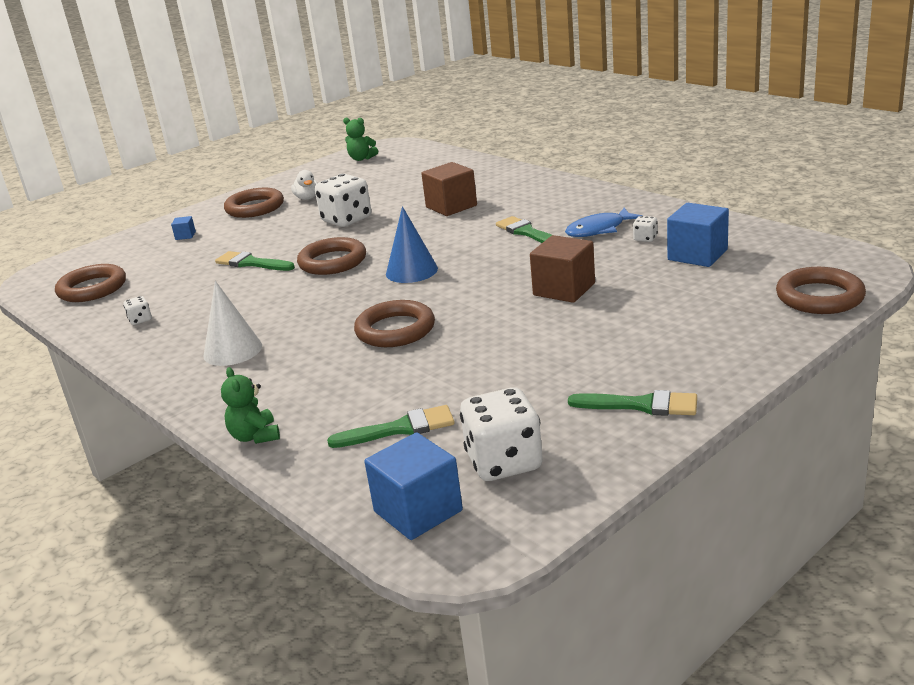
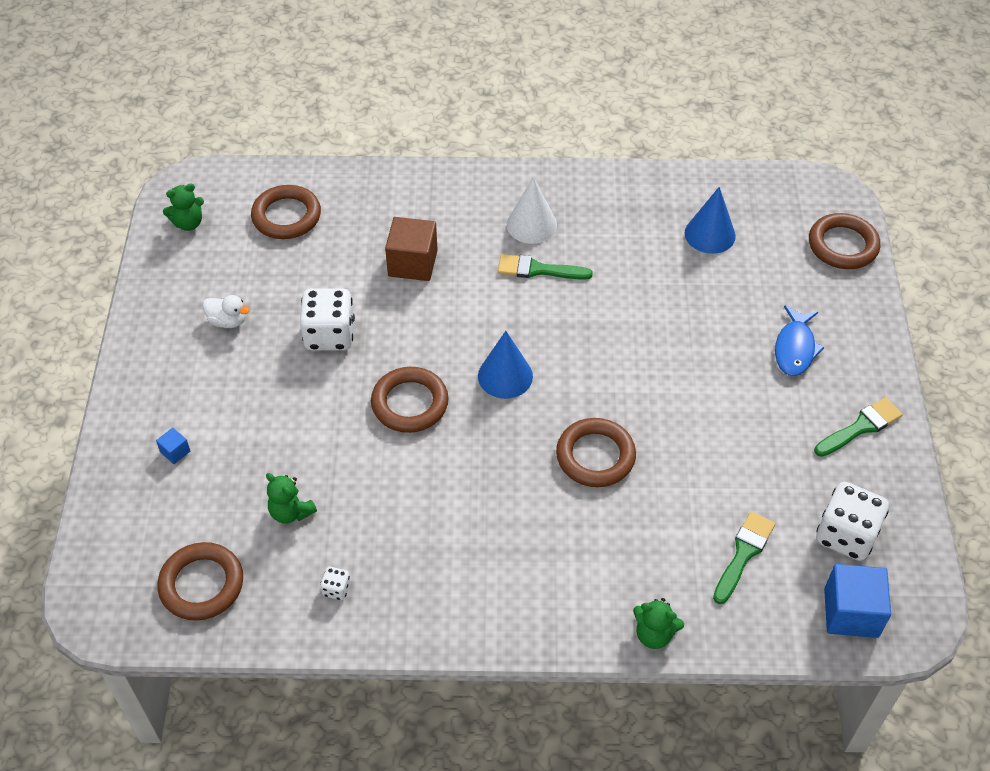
camera: 50 degrees left, 25 degrees up
(185, 279) = (291, 512): none -> green teddy bear
(232, 350) = (492, 565): white cone -> white cone (531, 224)
(251, 263) = (326, 450): green brush -> none
(255, 208) = (187, 366): brown ring -> brown ring (286, 216)
(564, 289) = (663, 331): brown cube -> none
(599, 229) = (594, 236): blue fish -> blue fish (795, 348)
(645, 238) = (646, 231): white dice -> none
(697, 255) = (710, 234): blue cube -> blue cone

